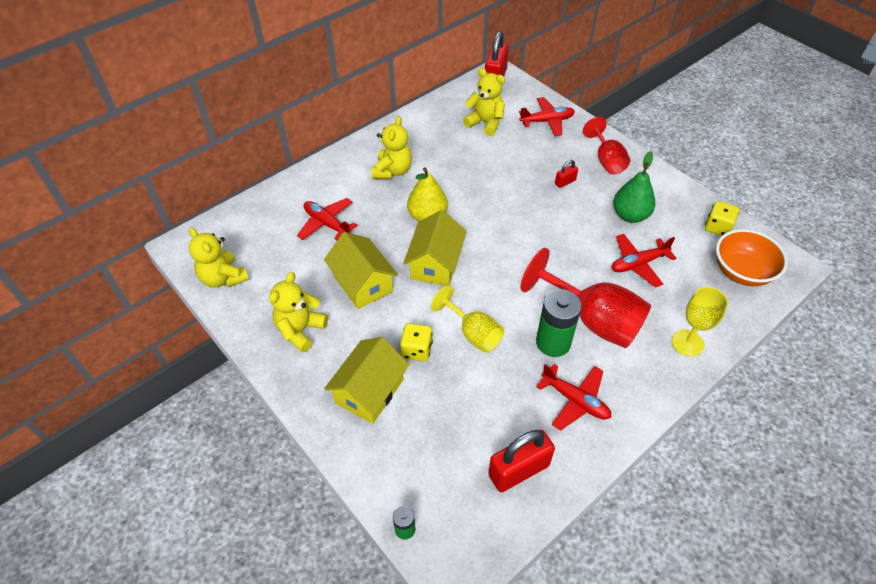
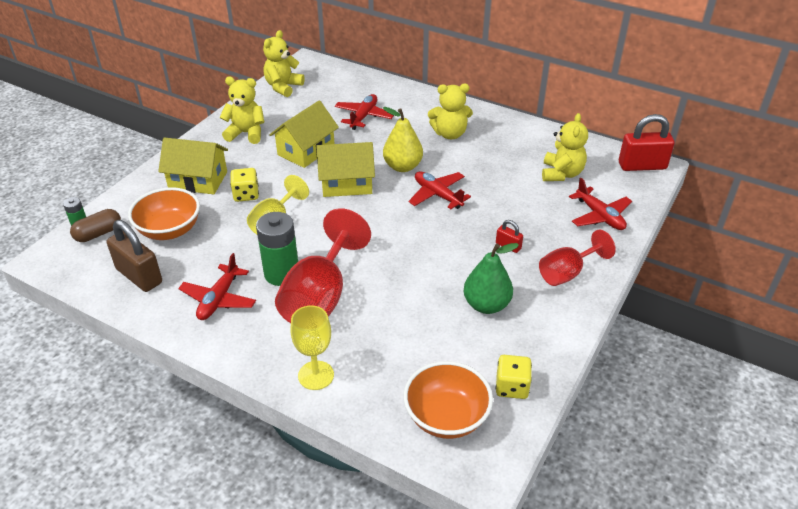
camera: 70 degrees right, 10 degrees down
(428, 508) = (98, 233): none -> brown capsule
(450, 431) = (169, 230): none -> orange bowl
(518, 470) = (139, 276): red padlock -> brown padlock
(638, 264) = (413, 321): red plane -> red plane (437, 195)

